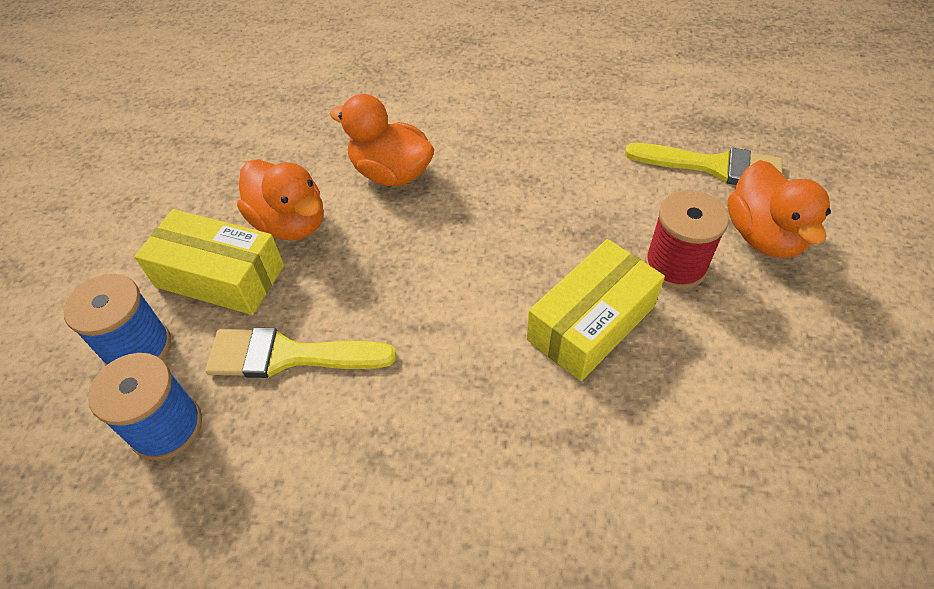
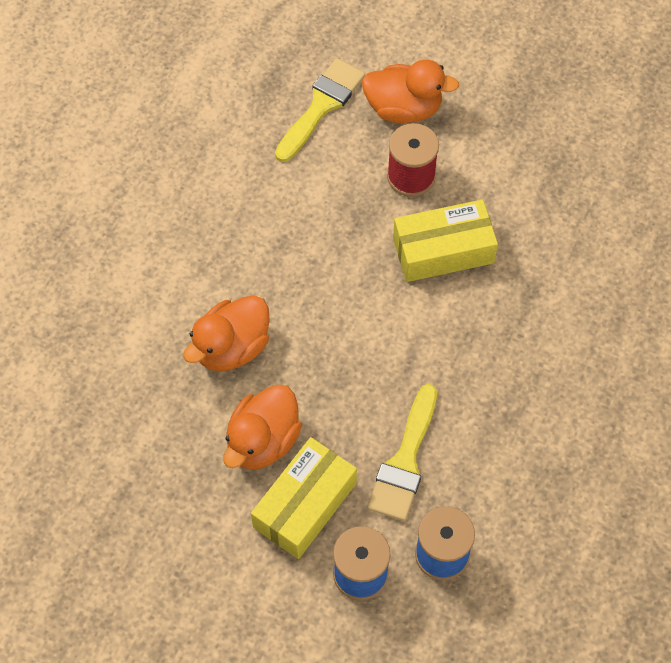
camera: 75 degrees left, 10 degrees up
(290, 223) = (263, 441): orange duck -> orange duck turned 150 degrees clockwise
(591, 323) = (443, 250): yellow box -> yellow box turned 75 degrees counterclockwise

